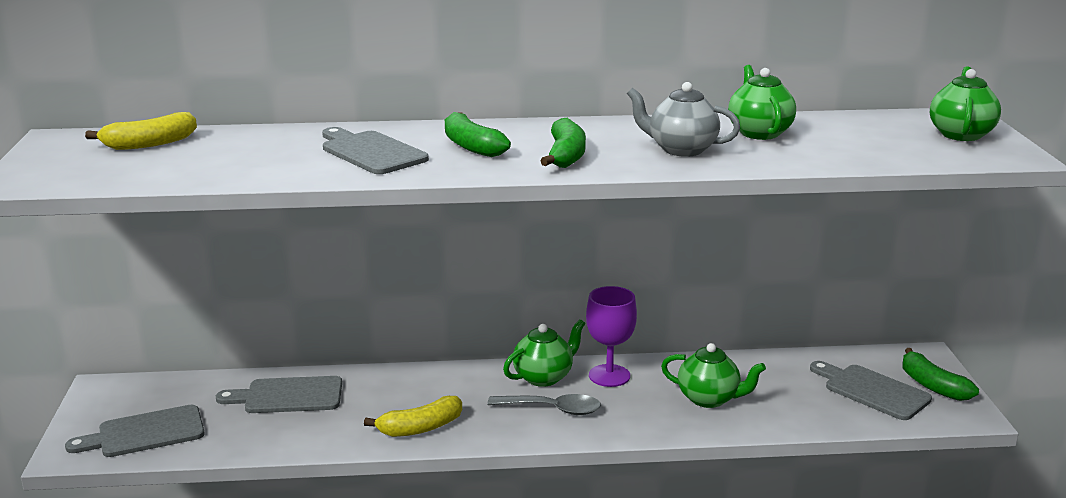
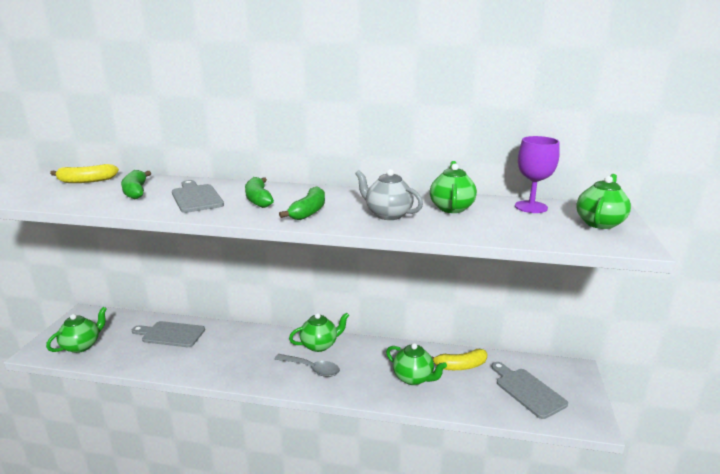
camera: 15 degrees right, 0 degrees up
(145, 433) = (82, 345): grey cutting board -> green teapot
(420, 428) = (227, 368): yellow banana -> yellow banana (460, 366)
(609, 376) = (359, 350): purple goblet -> purple goblet (531, 207)
(932, 386) = (573, 394): green banana -> green banana (136, 191)

